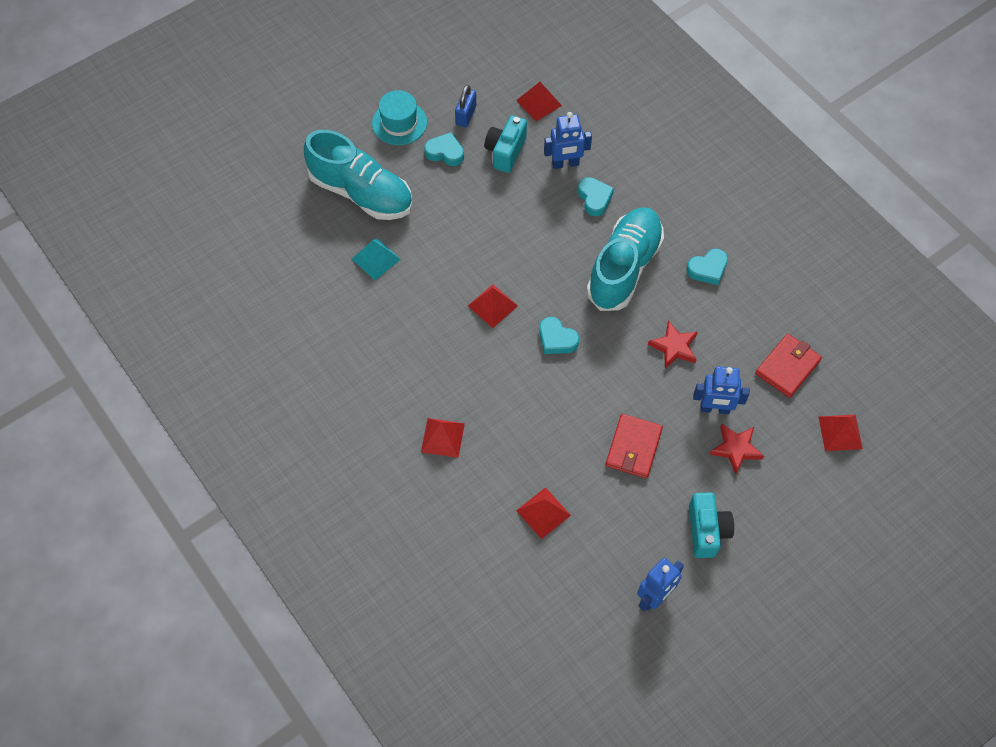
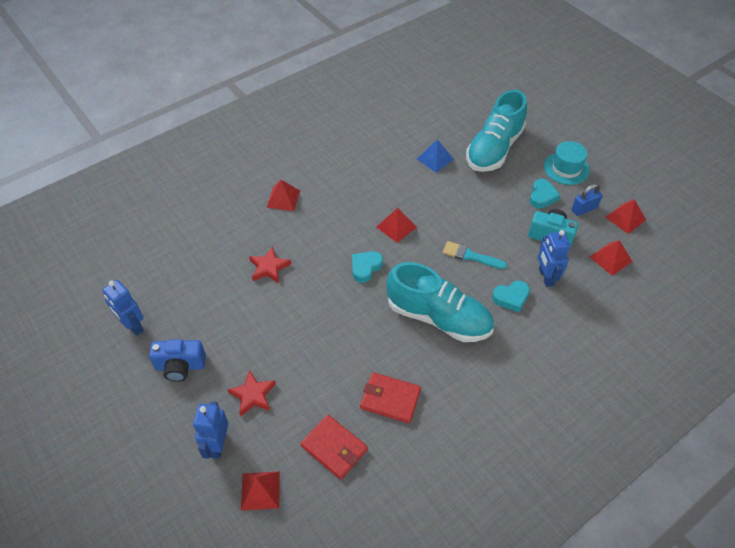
camera: 90 degrees right, 10 degrees down
(376, 259) = (435, 159): turquoise pyramid -> blue pyramid
(466, 115) = (584, 209): blue padlock -> blue padlock turned 45 degrees counterclockwise
(537, 231) = (470, 256): none -> turquoise brush
(543, 512) = (215, 257): red pyramid -> red pyramid (625, 218)
(633, 447) = (262, 317): red wallet -> red wallet (390, 399)
(674, 347) = (357, 352): red star -> red star (269, 267)
(706, 531) = (180, 366): turquoise camera -> blue camera
(707, 269) = (442, 385): turquoise heart -> none
(714, 409) = (294, 381): blue robot -> blue robot (218, 445)

